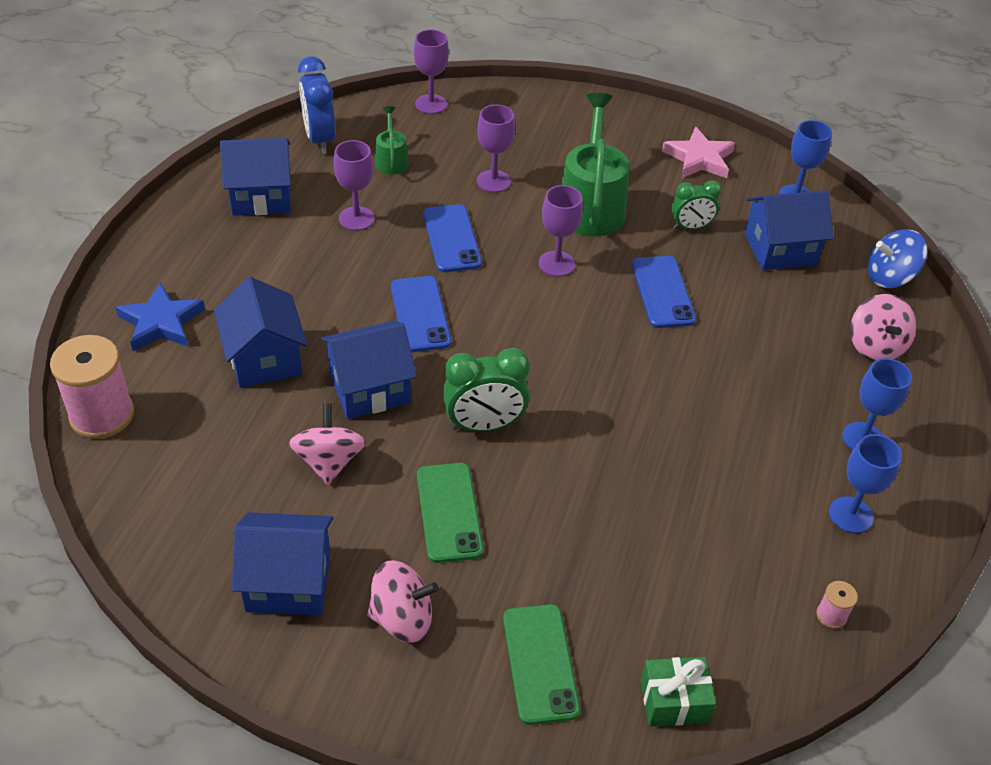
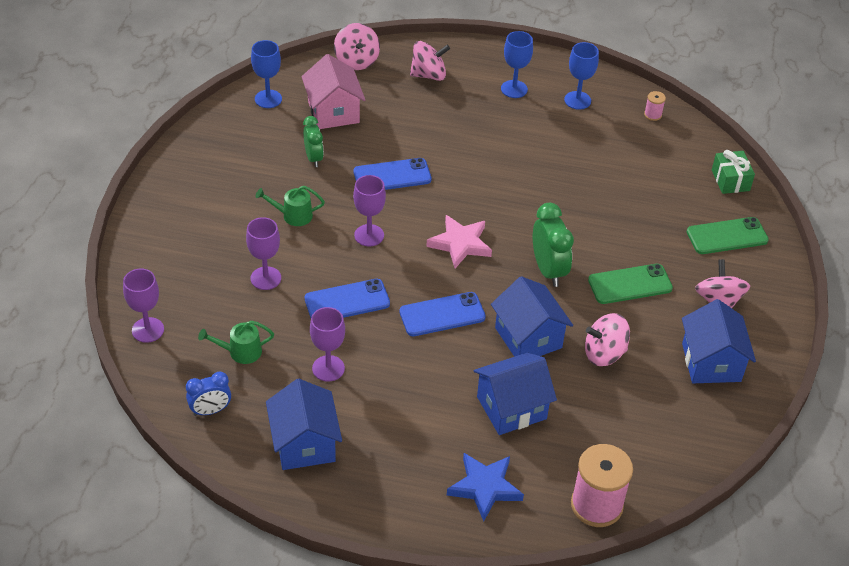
camera: 95 degrees left, 0 degrees up
(319, 139) = (210, 411): blue clock -> blue clock, size x0.65
(591, 206) = (293, 215): green watering can -> green watering can, size x0.49
(699, 158) = (223, 150): pink star -> pink star (460, 244)
(780, 249) = (333, 112): blue house -> pink house
(889, 277) = (356, 61): blue spinning top -> pink spinning top

